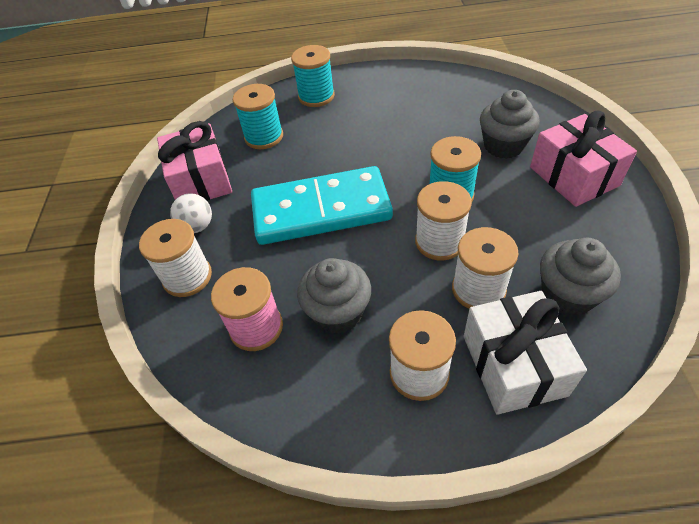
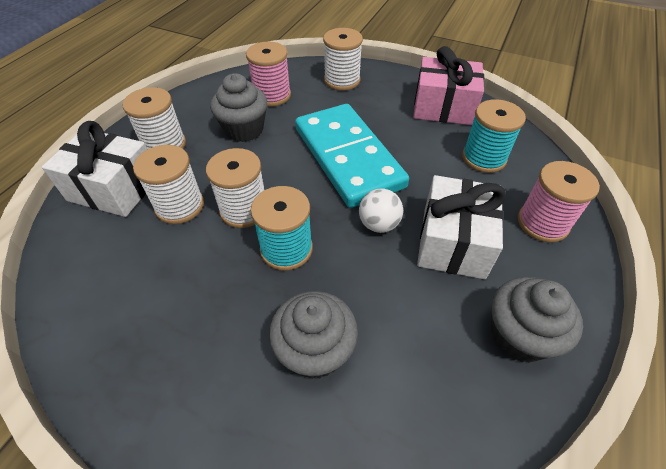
camera: 115 degrees right, 0 degrees up
(197, 226) = (388, 94): white ball -> white ball (379, 224)
(316, 96) = (542, 223): turquoise spool -> pink spool
(321, 210) = (347, 157): turquoise domino -> turquoise domino turned 45 degrees counterclockwise
(367, 124) = (453, 242): none -> white gift
(567, 295) = (112, 256): grey cupcake -> grey cupcake (519, 335)
(573, 176) = (205, 385): pink gift -> none

